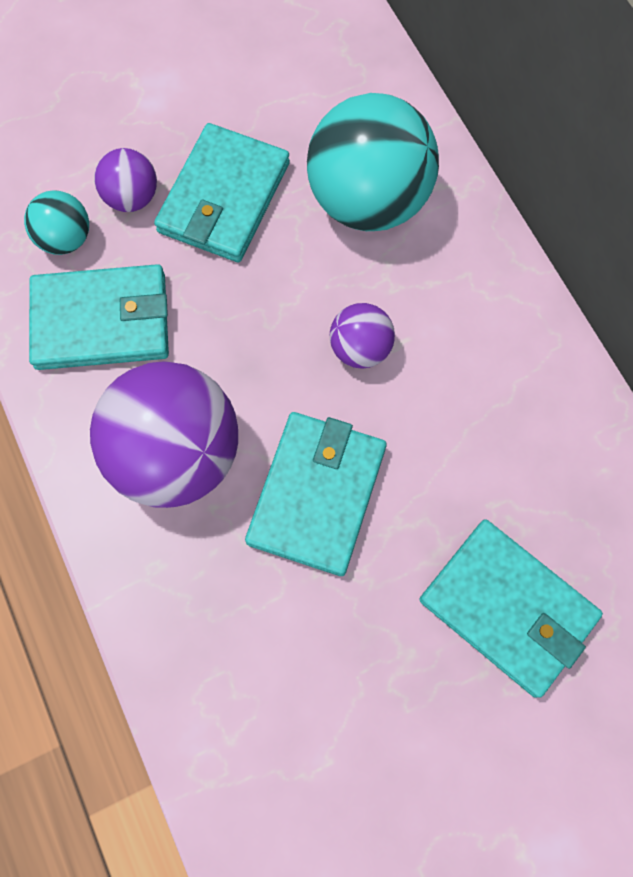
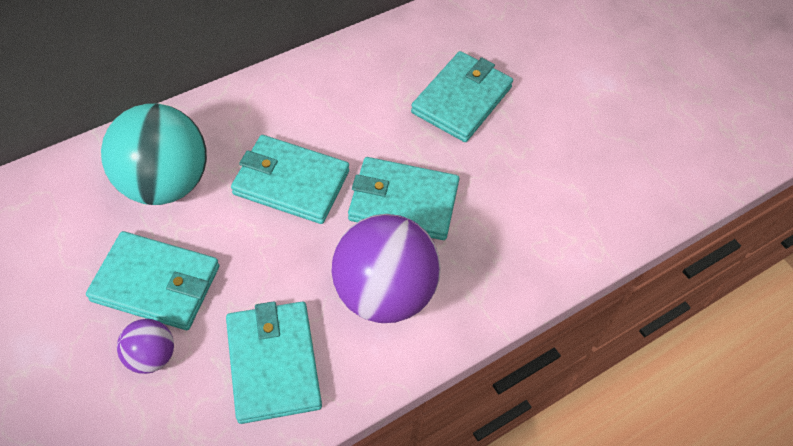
camera: 100 degrees left, 15 degrees down
(65, 239) = (192, 406): turquoise ball -> none
(360, 348) = (291, 182): purple ball -> turquoise wallet

